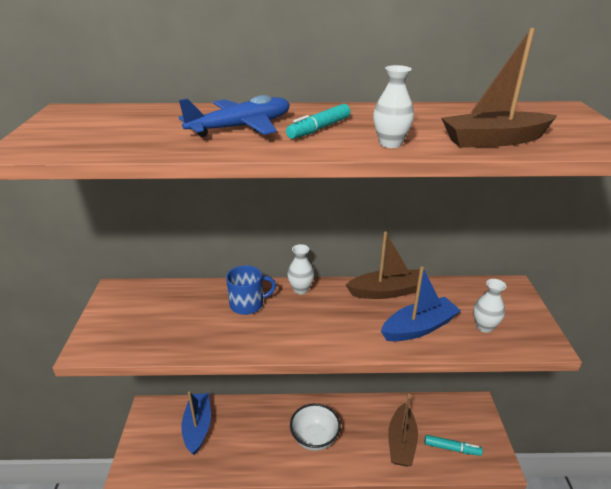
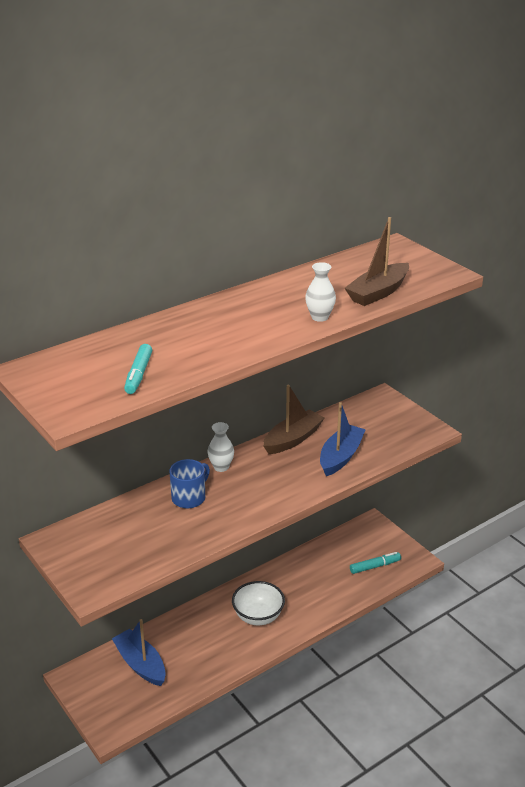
camera: 35 degrees left, 0 degrees up
(241, 127) = (200, 337): blue plane -> none
(319, 129) = (257, 320): turquoise marker -> turquoise marker (138, 374)
(401, 442) = (333, 582): brown boat -> none
(484, 327) = (385, 436): white vase -> none

